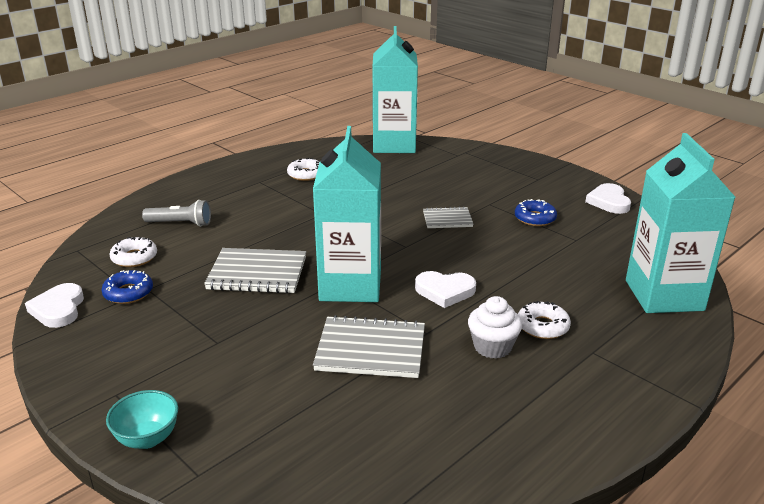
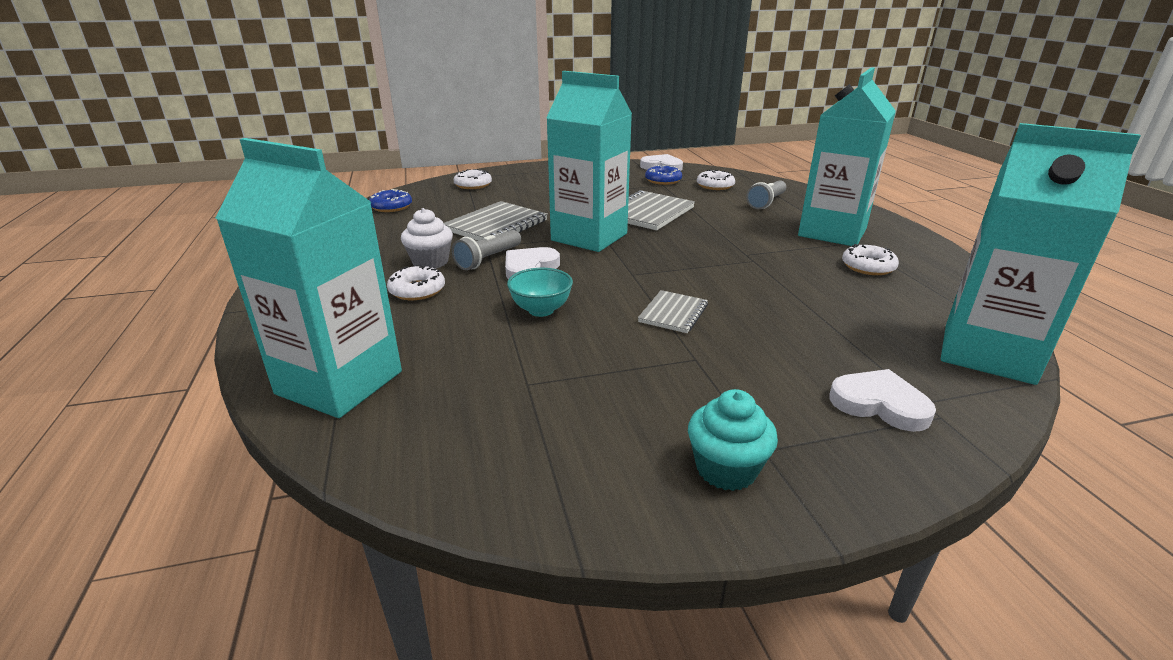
camera: 120 degrees right, 0 degrees up
(147, 438) = (507, 172): turquoise bowl -> turquoise bowl (541, 310)
(236, 443) = (473, 185): none -> white donut
(244, 190) = (832, 232): none -> turquoise carton
(451, 318) = (488, 259): none -> grey flashlight
(535, 218) = (618, 377): blue donut -> blue donut (391, 207)
(560, 183) = (726, 469): none -> turquoise cupcake
(609, 202) = (605, 491): white heart -> white heart (879, 404)

